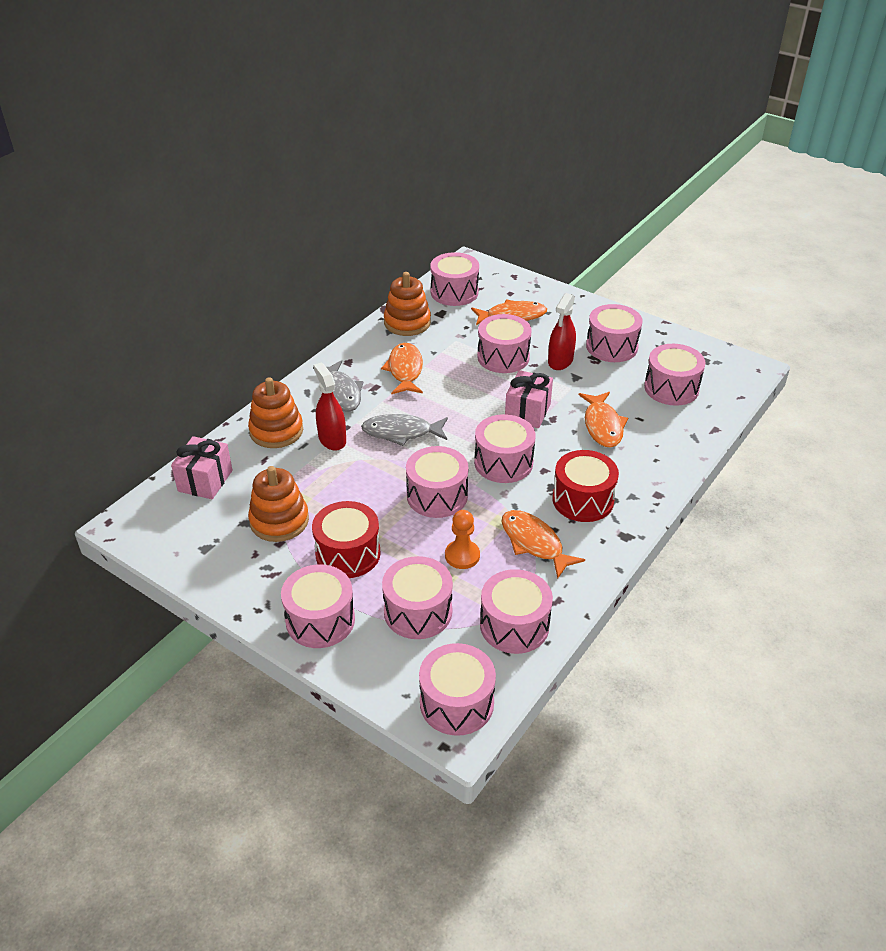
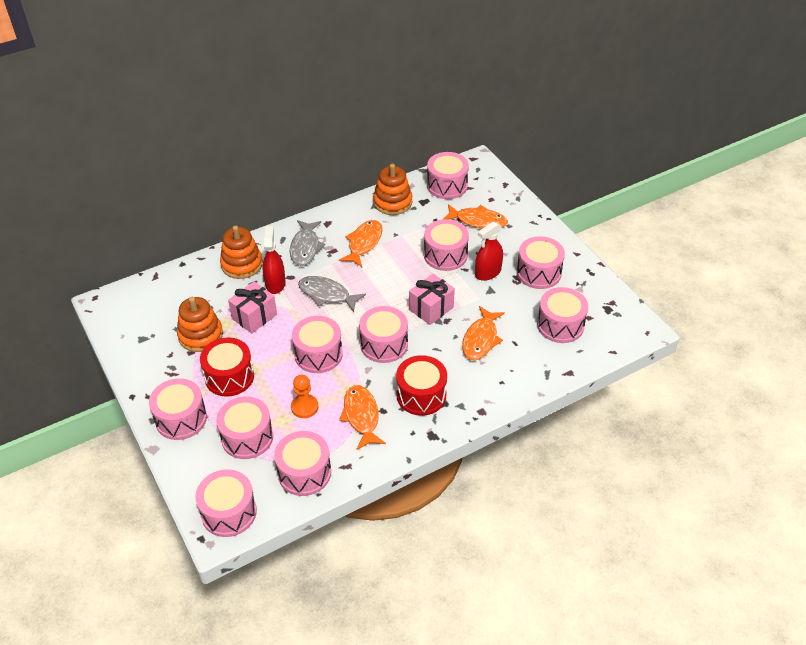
camera: 25 degrees right, 5 degrees up
(205, 481) = (172, 288): pink gift -> pink gift (254, 316)

